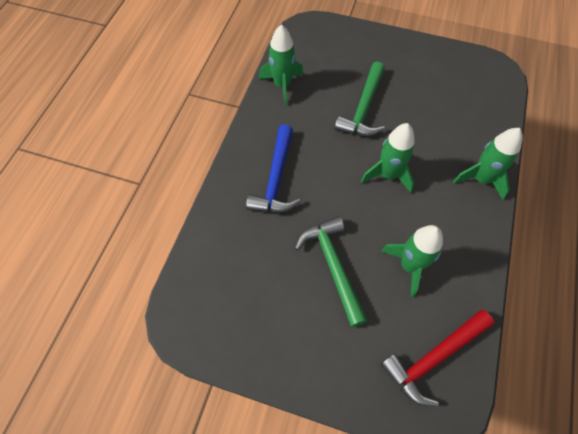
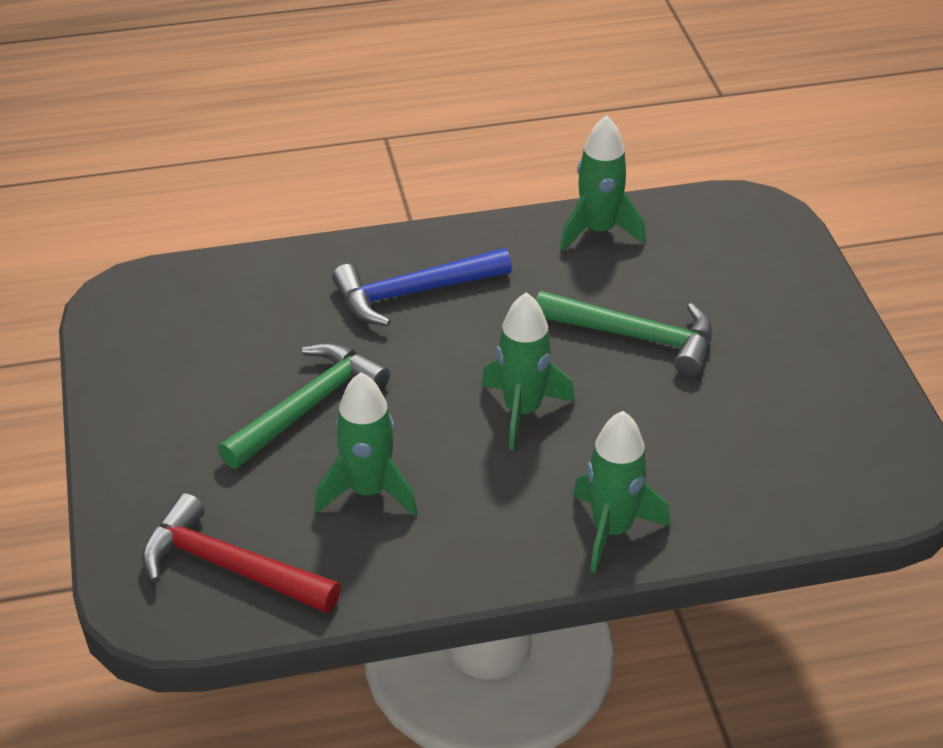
camera: 60 degrees right, 20 degrees down
(363, 109) = (636, 337): green hammer -> green hammer turned 150 degrees counterclockwise

